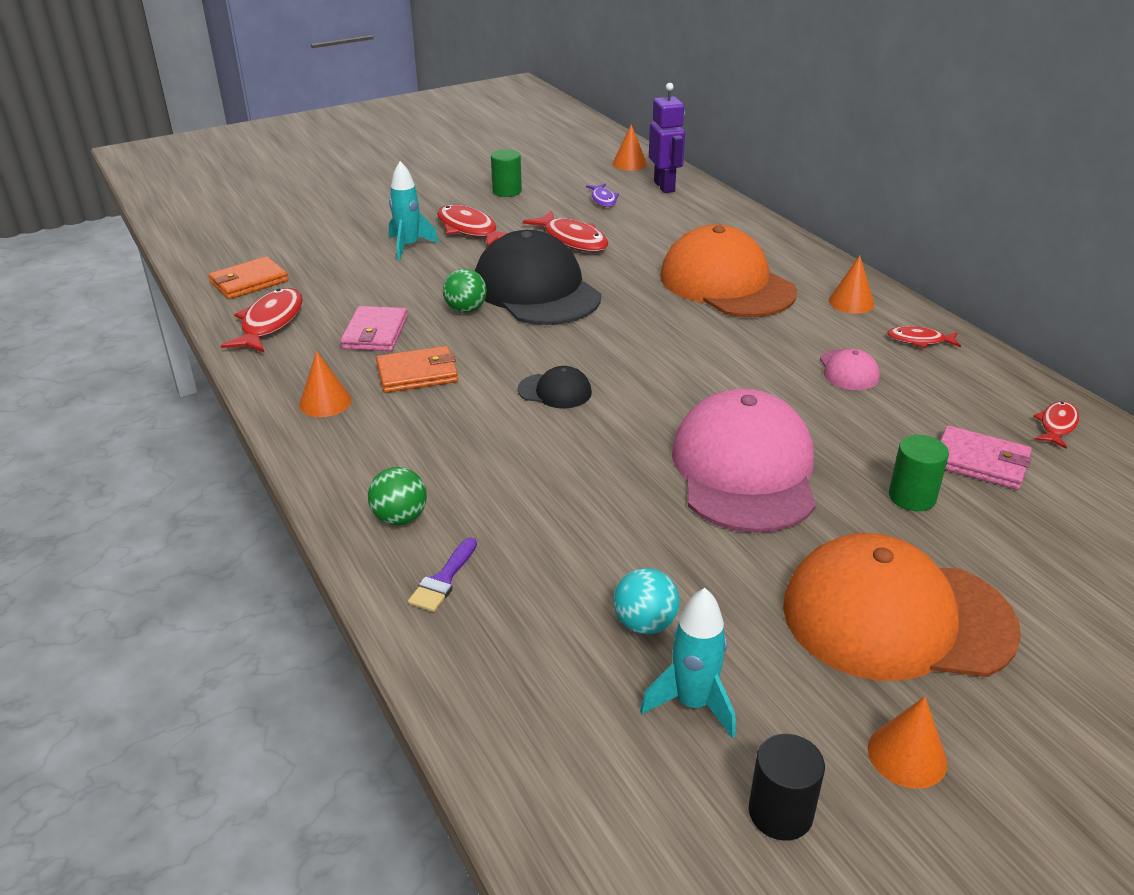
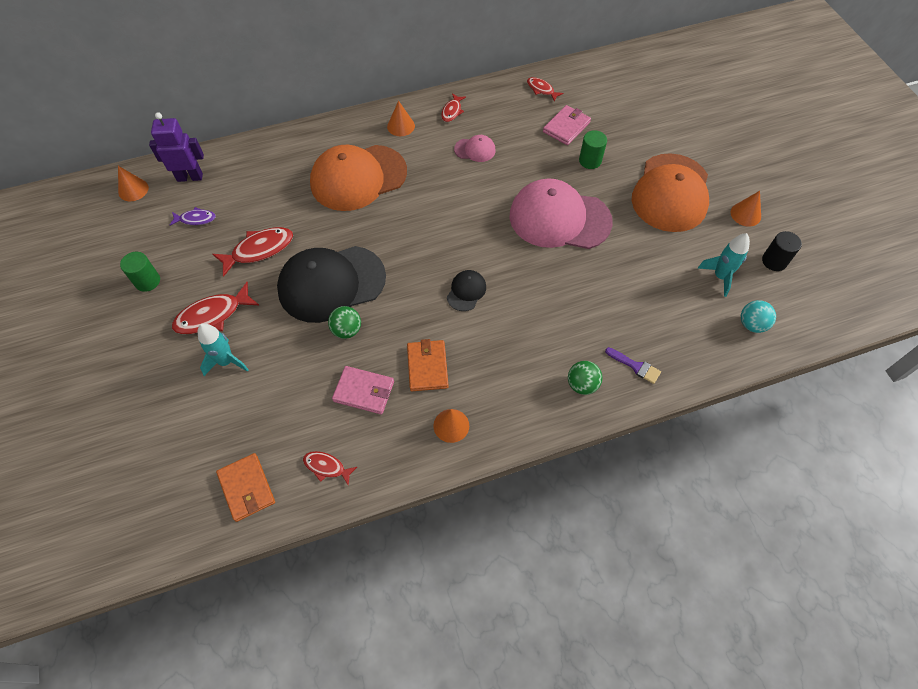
camera: 80 degrees left, 25 degrees up
(270, 323) = (326, 467): red fish -> red fish, size x0.58
(645, 624) = (671, 284): turquoise ball -> turquoise ball (751, 324)

